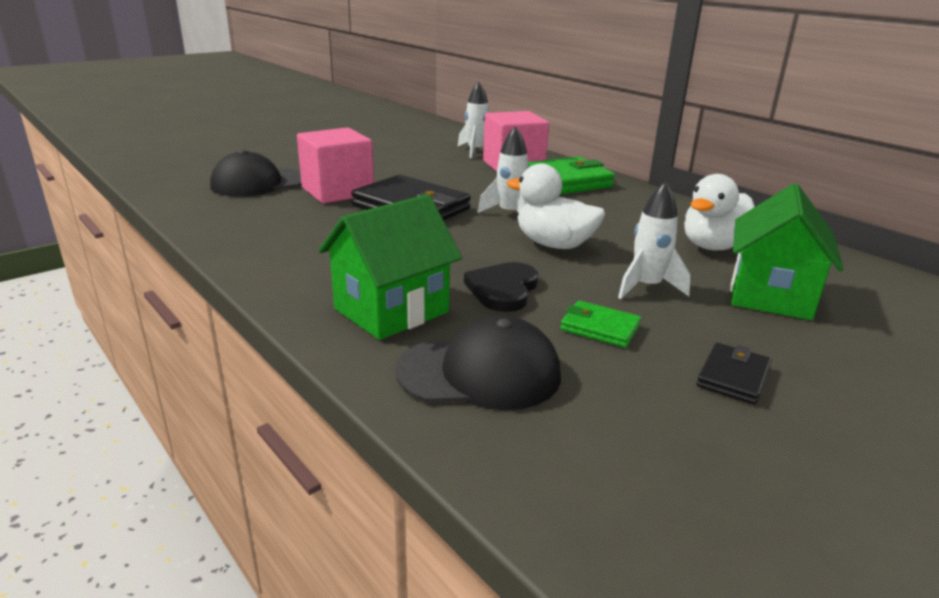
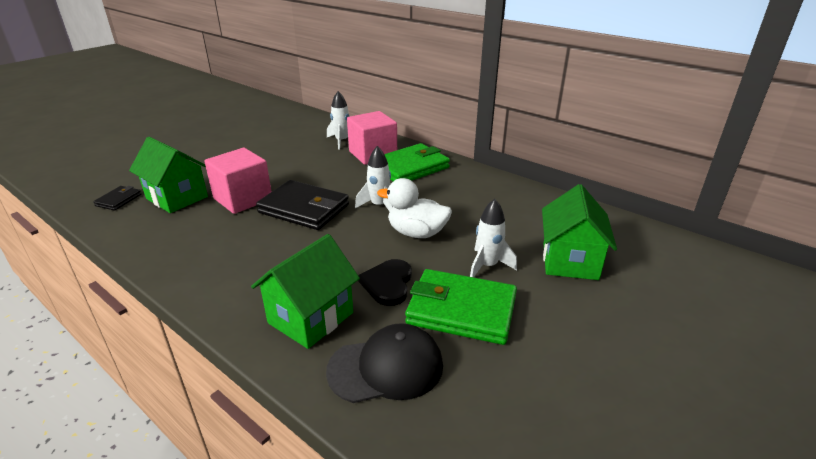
camera: 10 degrees left, 5 degrees up
(259, 183) = (177, 198): black cap -> green house
(600, 328) = (461, 310): green wallet -> green wallet, size x2.05
(713, 246) = (527, 219): white duck -> none
(733, 377) = (555, 341): black wallet -> black wallet (118, 200)

